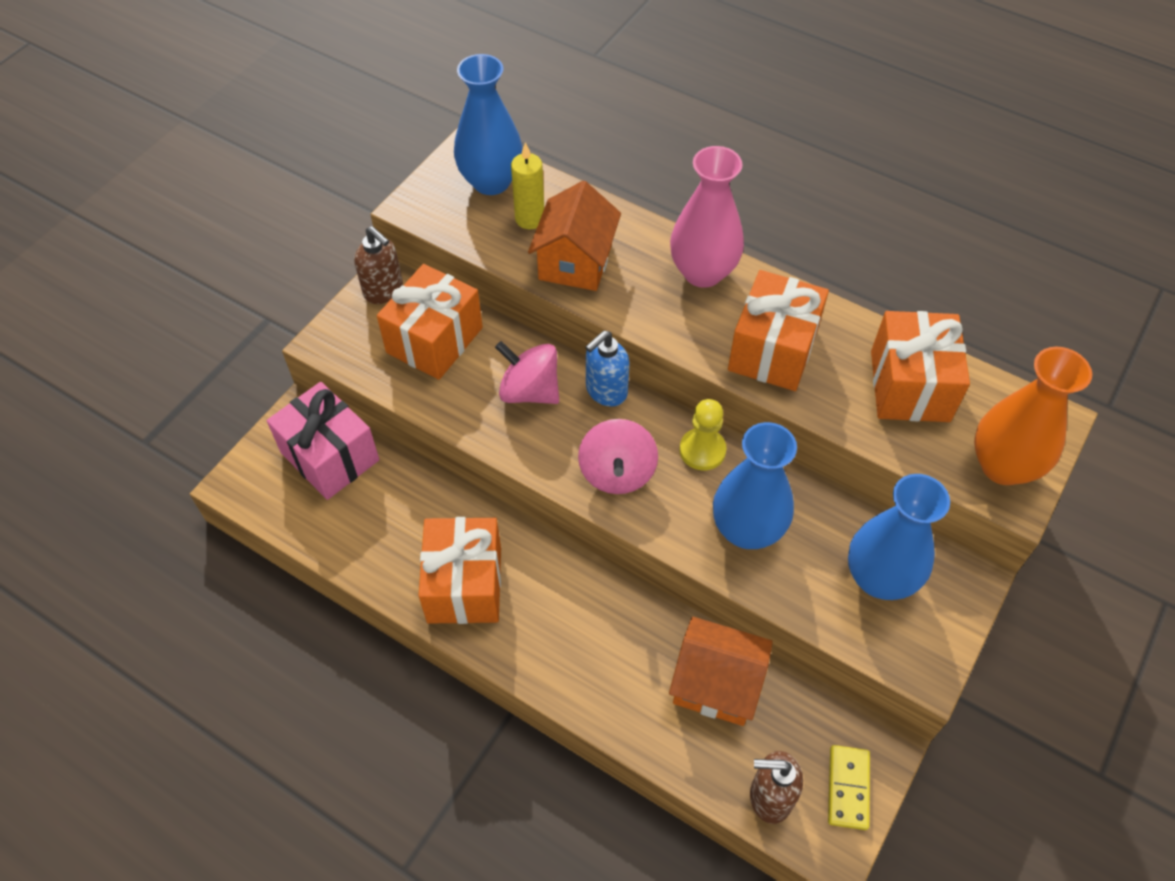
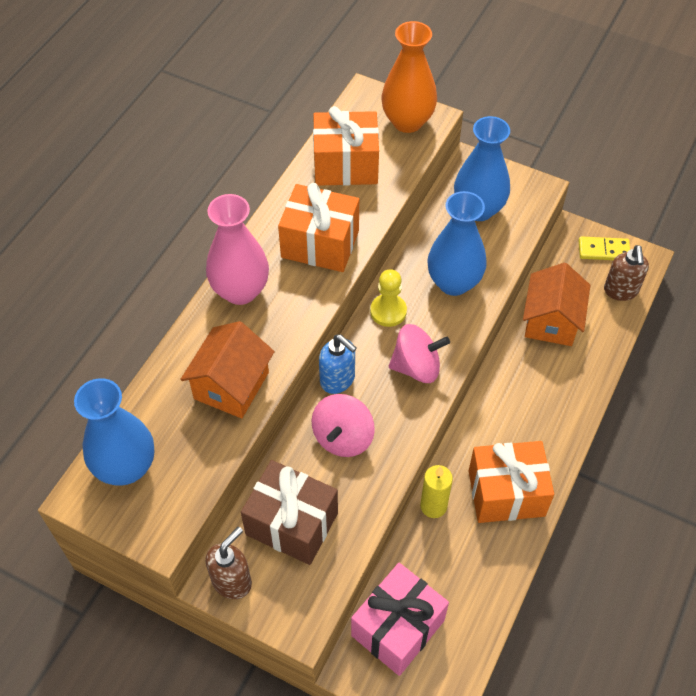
camera: 95 degrees left, 0 degrees up
(434, 340) = (292, 524): orange gift -> brown gift
(530, 219) = (178, 427): yellow candle -> yellow candle (433, 506)
(575, 261) = (231, 385): orange house -> orange house turned 75 degrees counterclockwise

